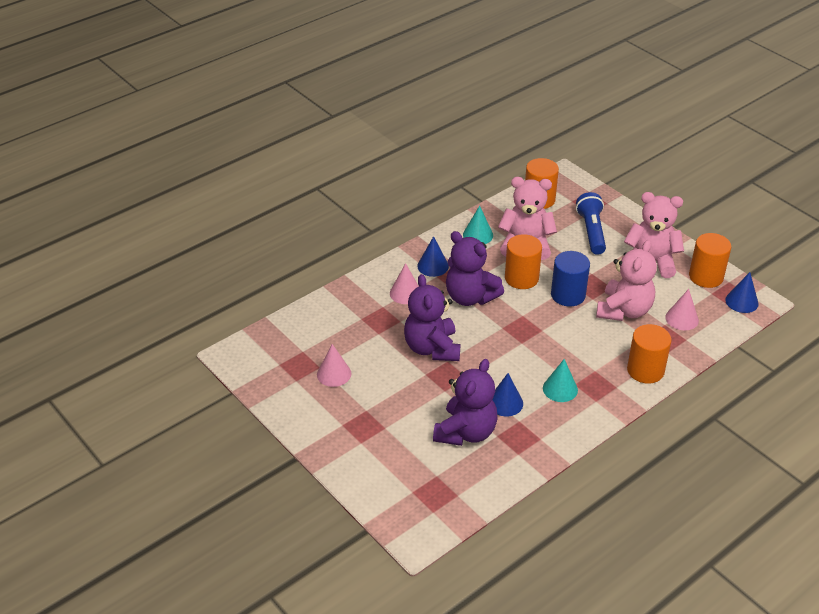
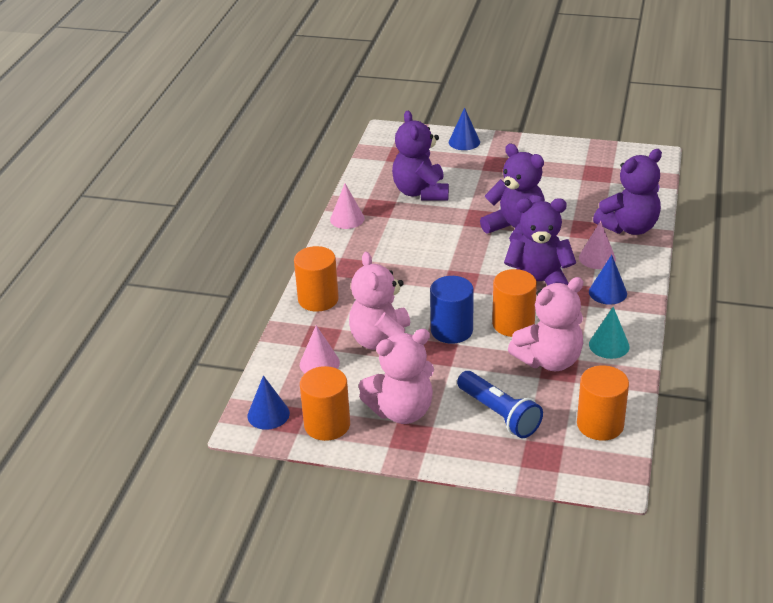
camera: 145 degrees right, 5 degrees down
(334, 374) = (564, 180): pink cone -> pink cone (347, 219)
(349, 303) = (629, 227): none -> purple teddy bear
(505, 403) = (412, 222): blue cone -> blue cone (464, 142)
(560, 389) = (379, 251): turquoise cone -> none

